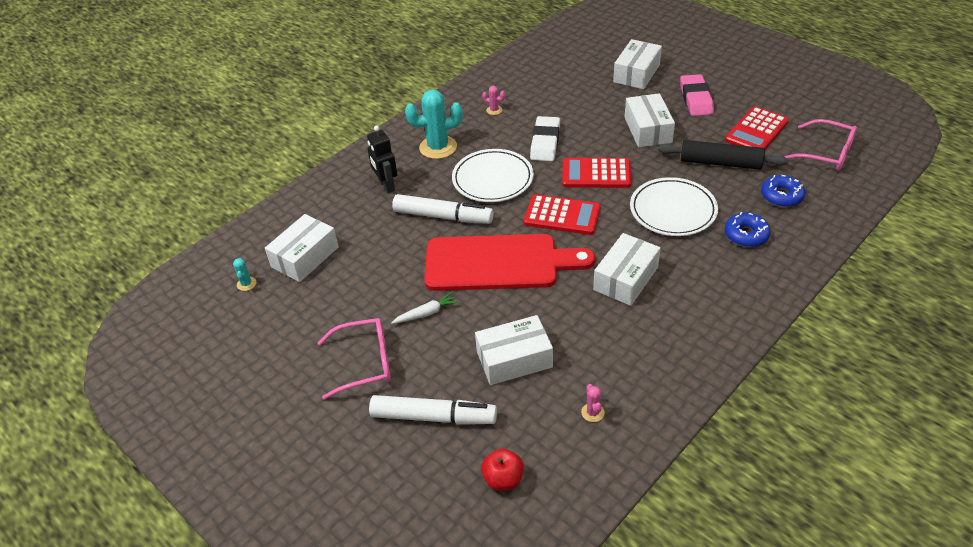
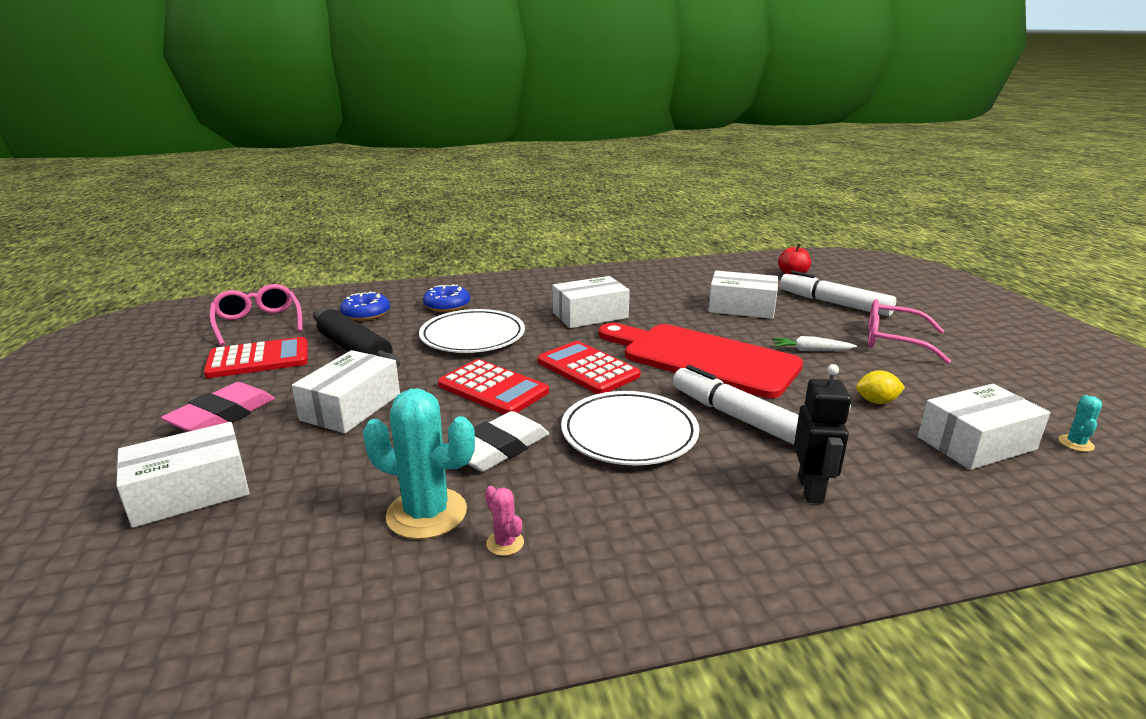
camera: 150 degrees left, 20 degrees down
(366, 270) = (876, 401): none -> yellow lemon
(438, 147) = (676, 517): turquoise cactus -> turquoise cactus (426, 513)
(592, 412) = (703, 277): pink cactus -> none

